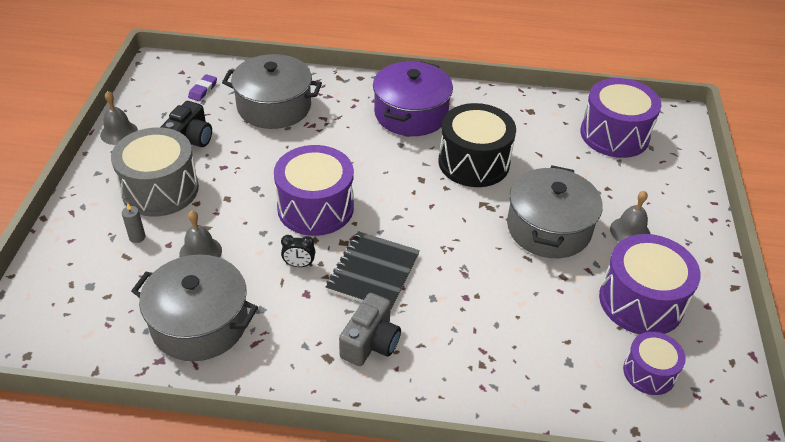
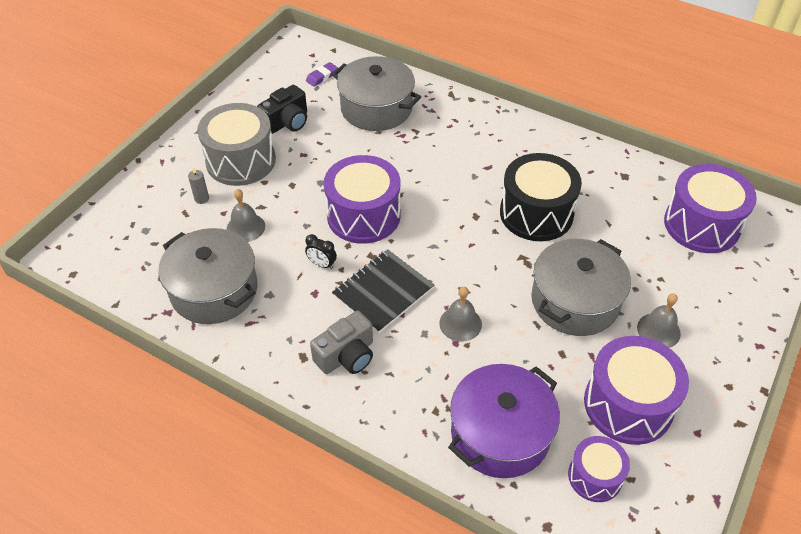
camera: 25 degrees right, 5 degrees up
(119, 133) = (232, 99): grey bell -> grey bell (460, 323)
(411, 114) = (501, 148): purple pot -> purple pot (500, 433)

